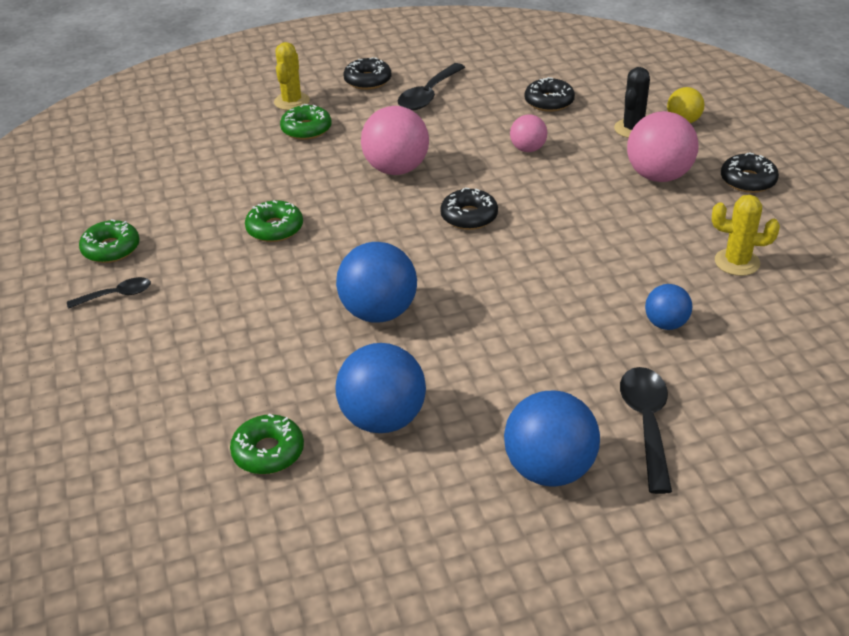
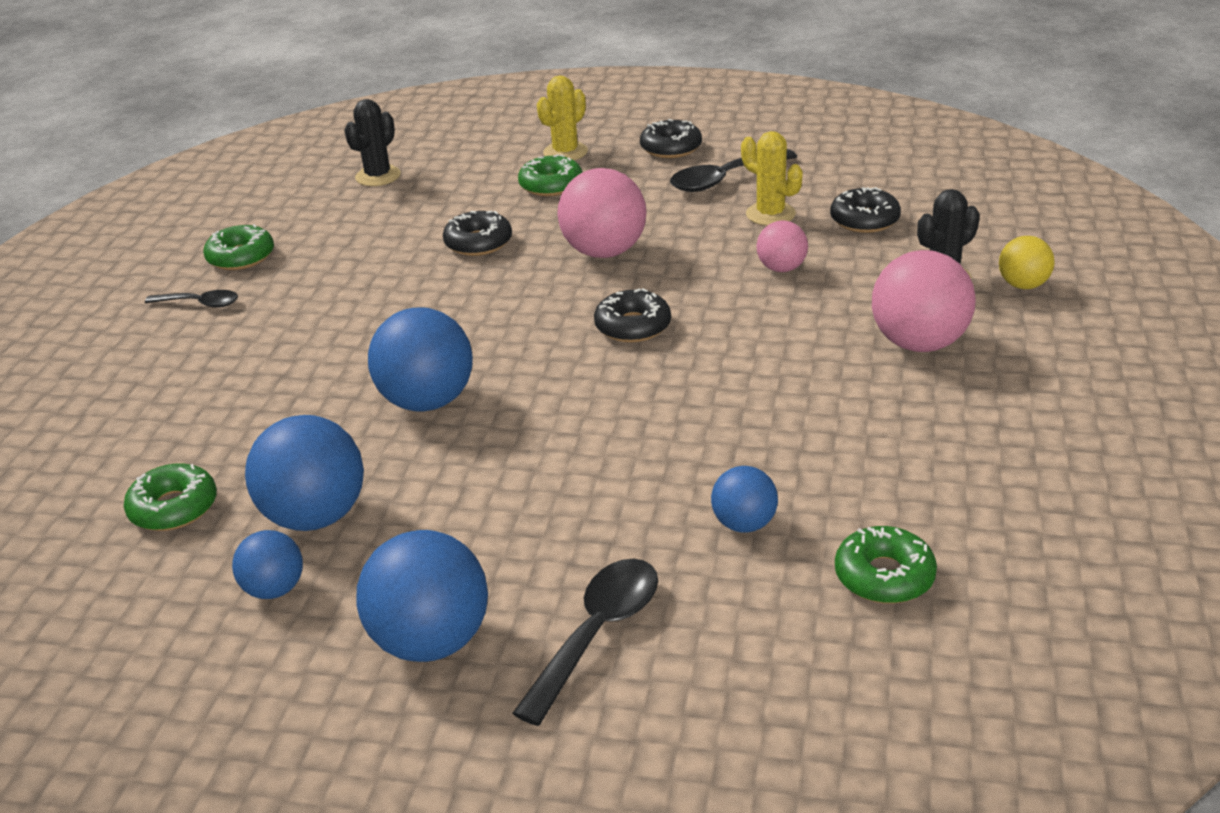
camera: 30 degrees right, 5 degrees down
(159, 155) = (378, 176): none -> black cactus
(275, 228) = (413, 281): green donut -> green donut (884, 576)
(407, 478) = (274, 589): none -> blue ball
(737, 262) = (918, 480): yellow cactus -> yellow cactus (770, 214)
(748, 180) = (1040, 382): black donut -> black donut (478, 243)

